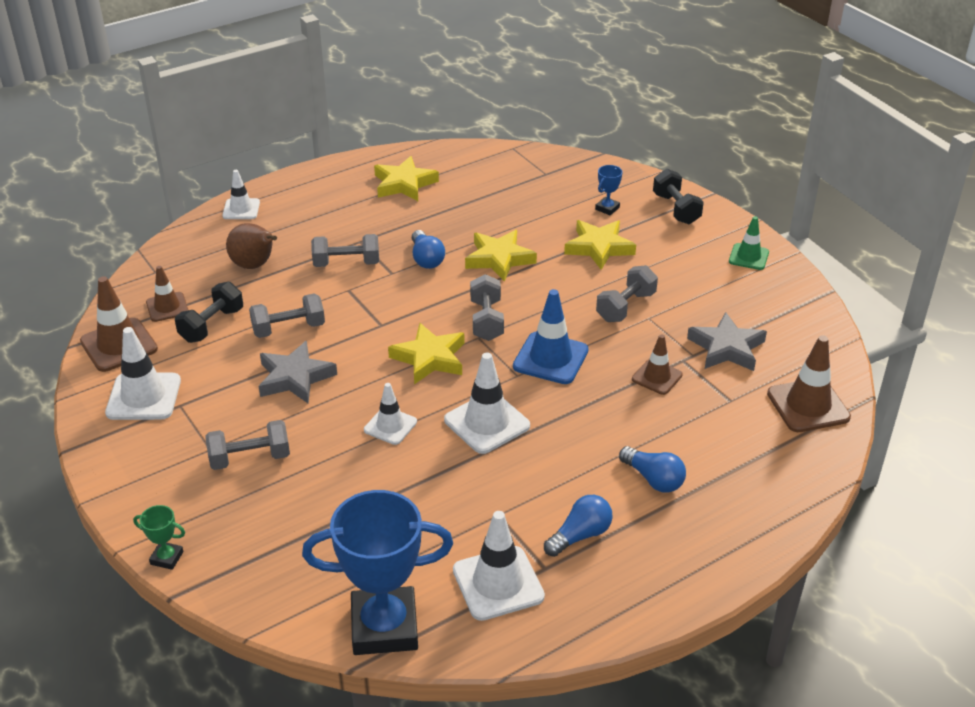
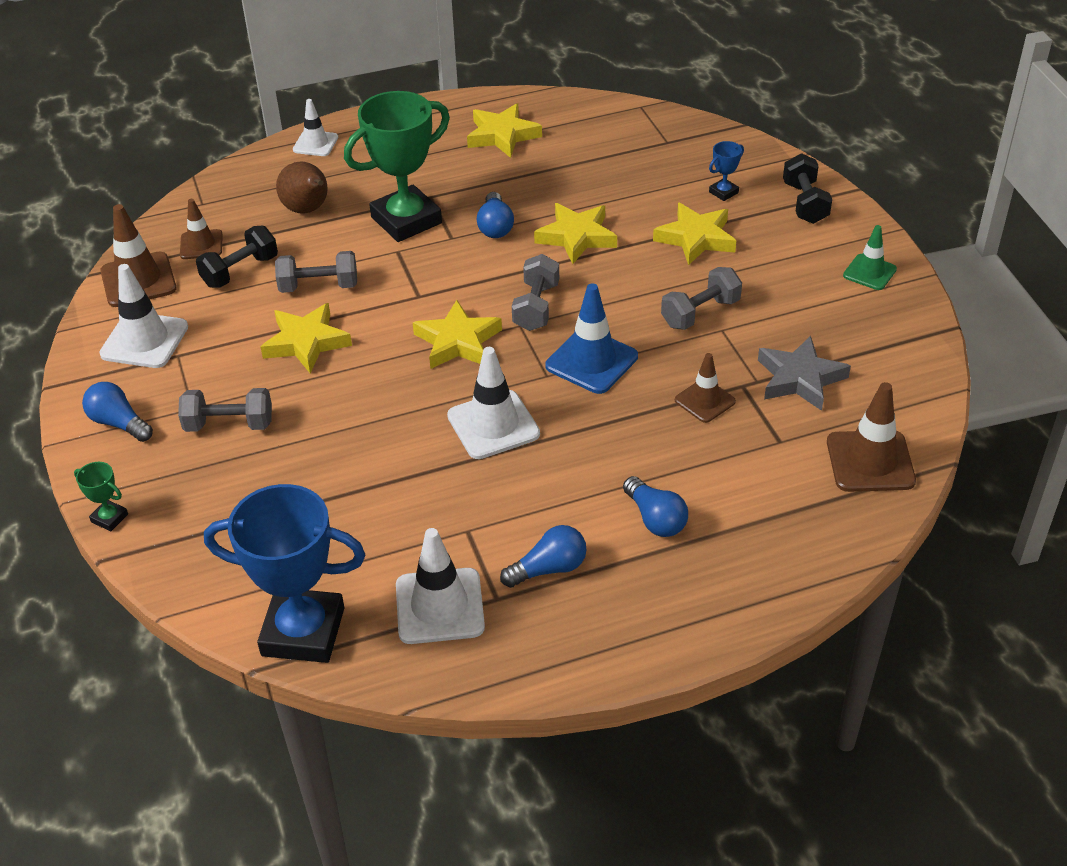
camera: 15 degrees right, 5 degrees up
(145, 473) = (119, 423): none -> blue light bulb
(295, 377) = (306, 342): grey star -> yellow star
(346, 263) = (406, 220): grey dumbbell -> green trophy
(390, 426) = (388, 412): white traffic cone -> none

